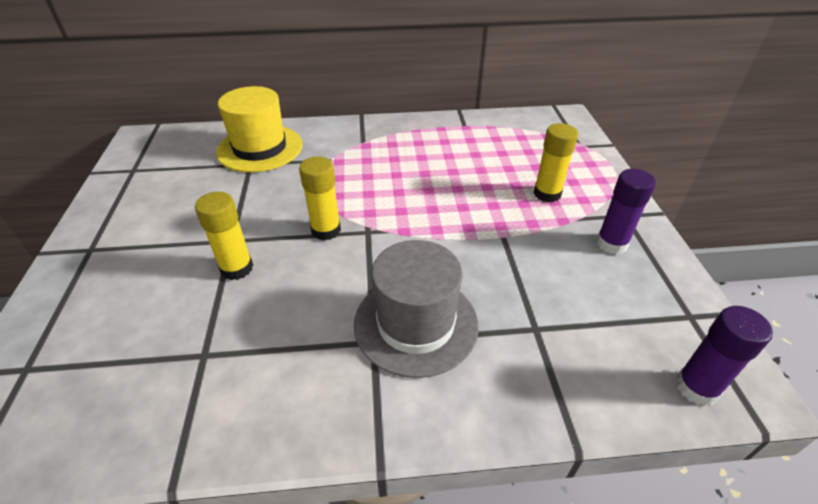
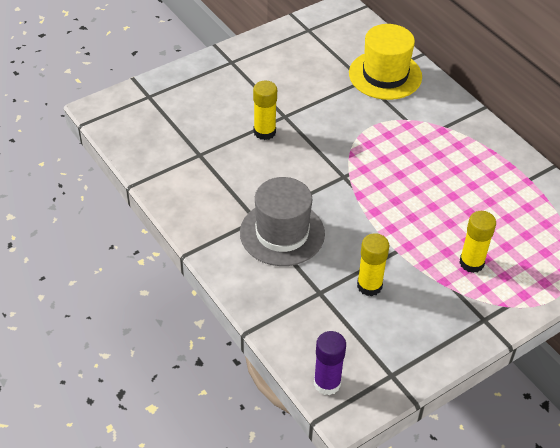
camera: 60 degrees right, 5 degrees up
(326, 230) = (328, 155): yellow glue stick -> yellow glue stick (369, 286)
(611, 243) = (439, 317): purple glue stick -> none

